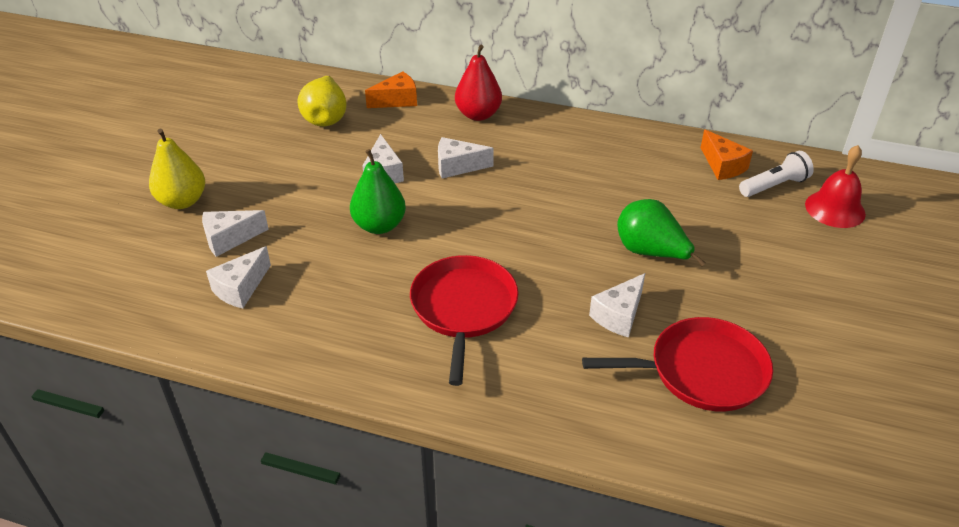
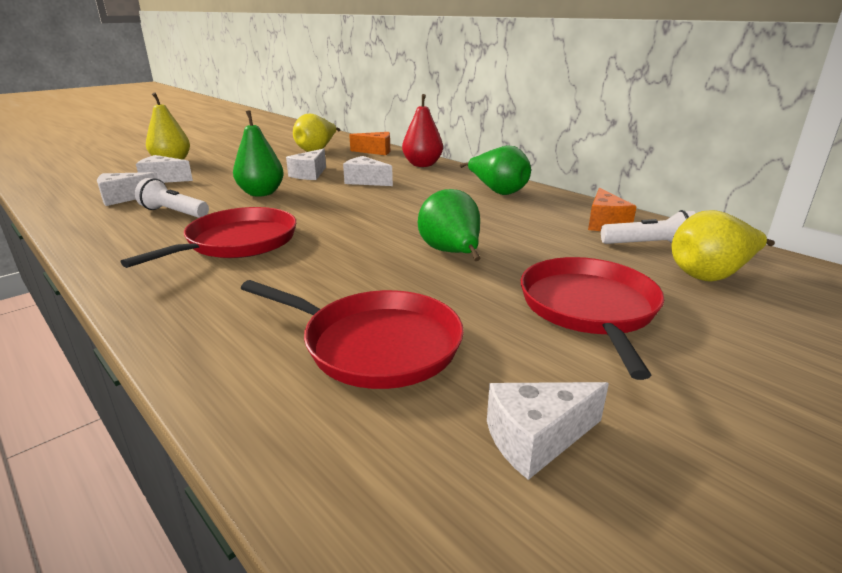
camera: 30 degrees right, 15 degrees down
(337, 291) = (174, 213): none -> white flashlight
(597, 143) = (497, 191): none -> green pear
(619, 315) = (357, 281): white cheese -> white cheese (536, 439)
(792, 278) = (589, 309): none -> red pan
(835, 209) = (710, 275): red bell -> yellow pear

